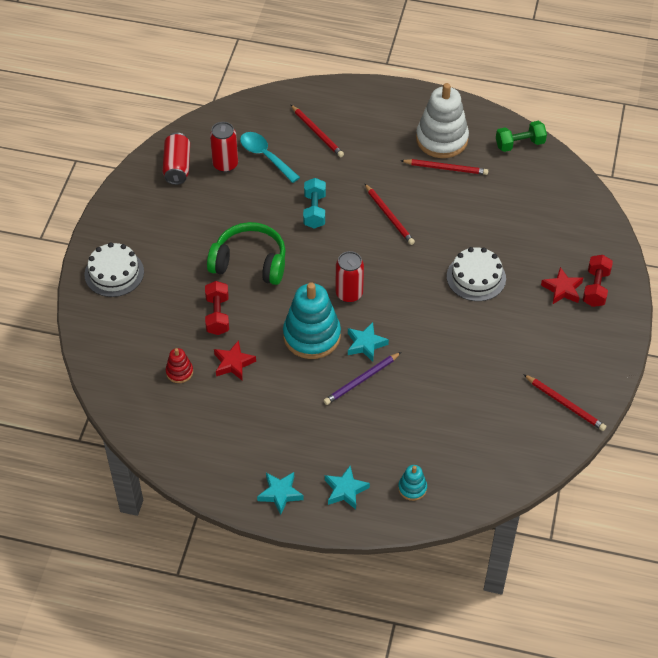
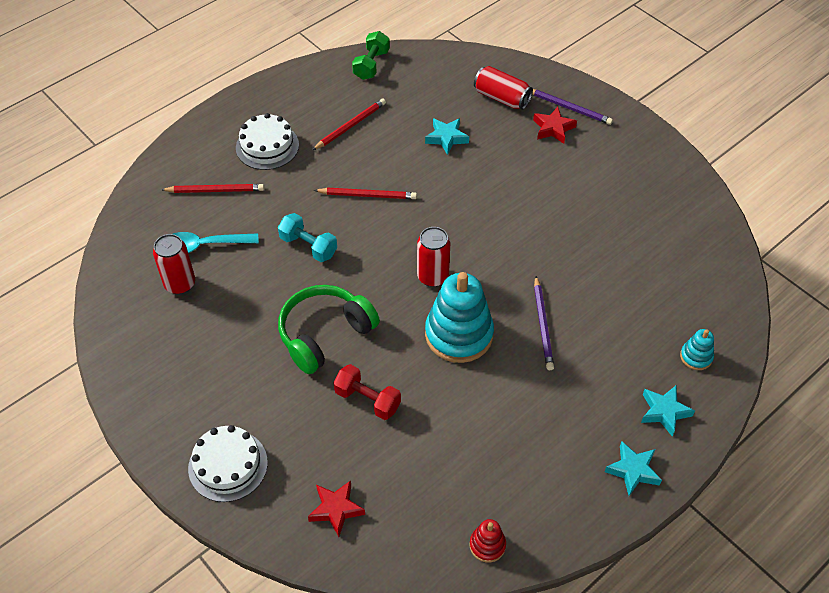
camera: 55 degrees left, 0 degrees up
(177, 167) = (140, 326): red can -> red can (501, 98)
(179, 372) = (413, 476): red stacking toy -> red stacking toy (487, 545)
(233, 363) = (440, 420): red star -> red star (336, 509)
(365, 344) = (503, 298): turquoise star -> turquoise star (446, 138)
(442, 139) = (314, 110): white stacking toy -> none
(476, 277) = (492, 176): white cake -> white cake (267, 146)
(565, 404) = (677, 196): red pencil -> none
(595, 288) = (569, 108): red dumbbell -> purple pencil

